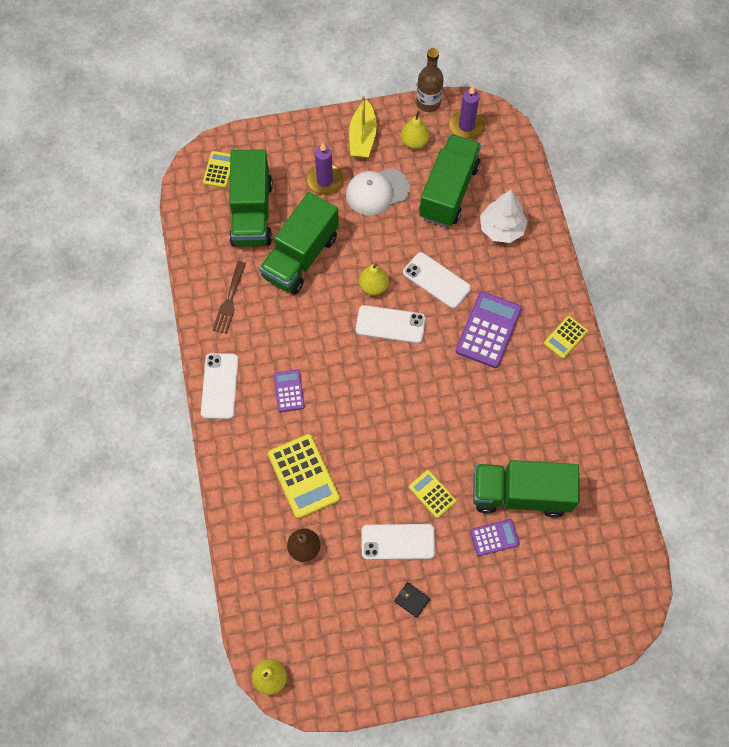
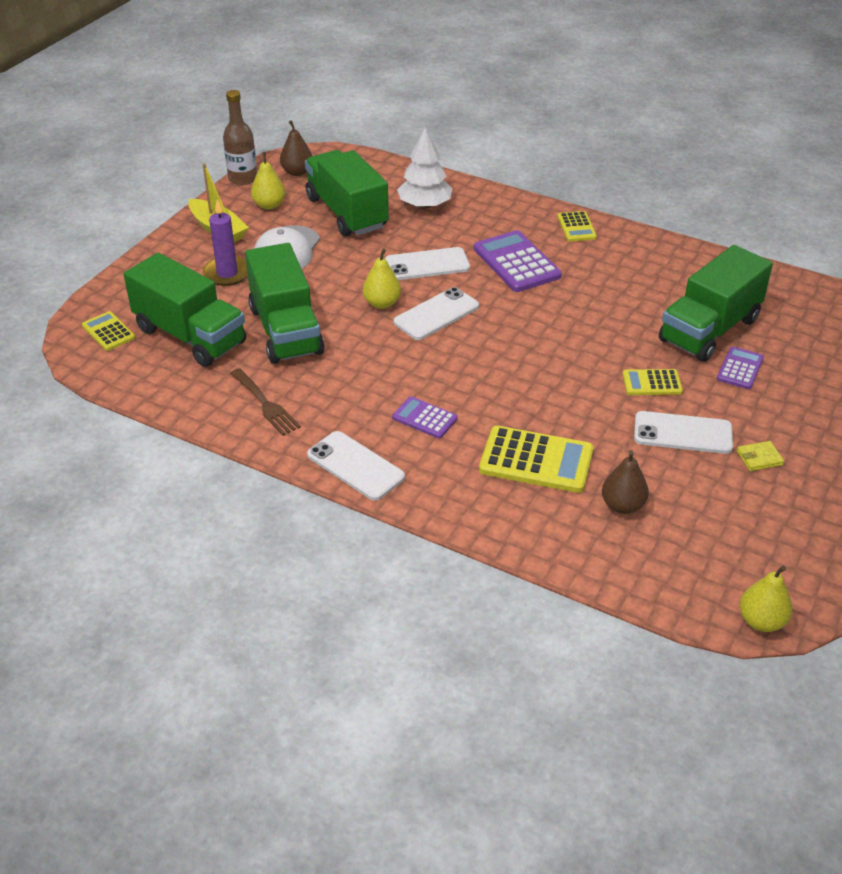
camera: 50 degrees left, 25 degrees down
(398, 542) = (683, 433): white phone -> white phone turned 60 degrees clockwise
(412, 600) = (759, 458): black wallet -> yellow wallet
(466, 126) = (297, 172): purple candle -> brown pear

